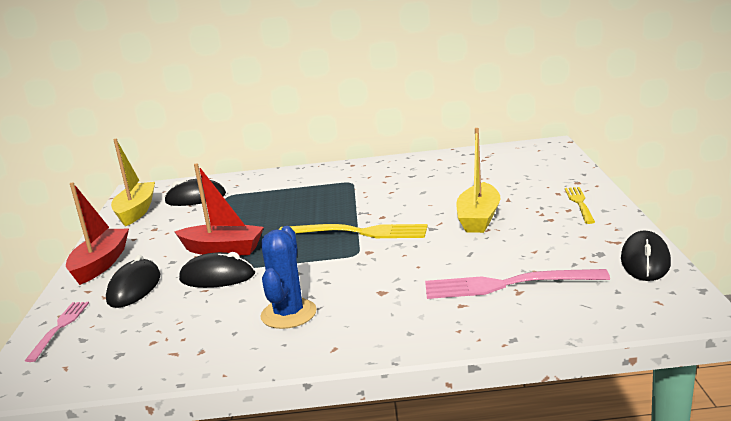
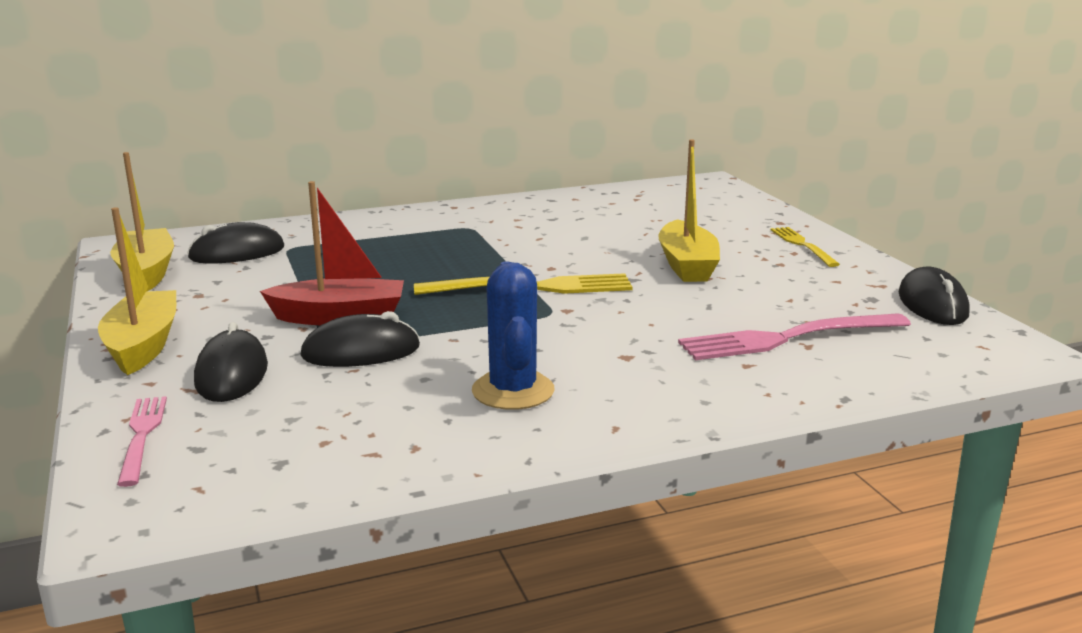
camera: 20 degrees left, 0 degrees up
(101, 264) = (143, 345): red boat -> yellow boat

